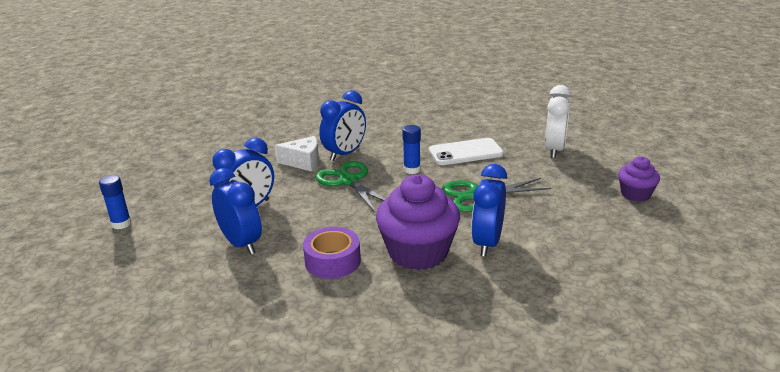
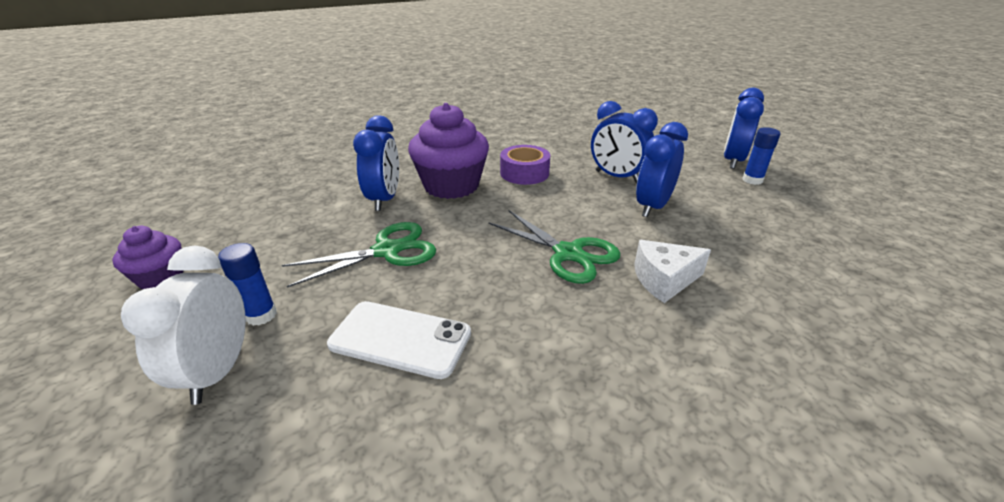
camera: 165 degrees right, 5 degrees up
(345, 154) = (614, 306): blue clock -> blue clock (732, 161)
(412, 170) = (487, 284): blue glue stick -> blue glue stick (261, 315)
(465, 152) = (400, 339): white phone -> white phone turned 45 degrees clockwise

